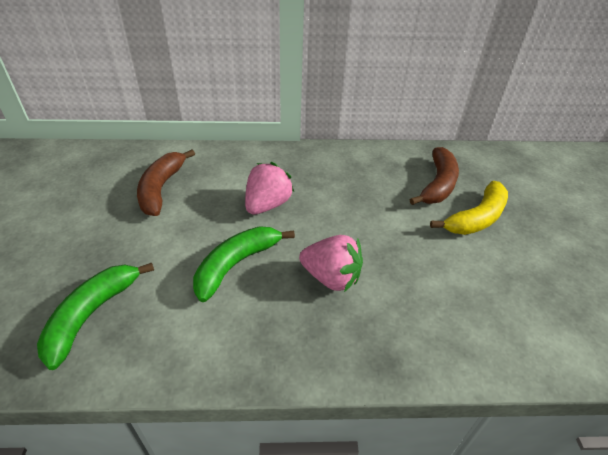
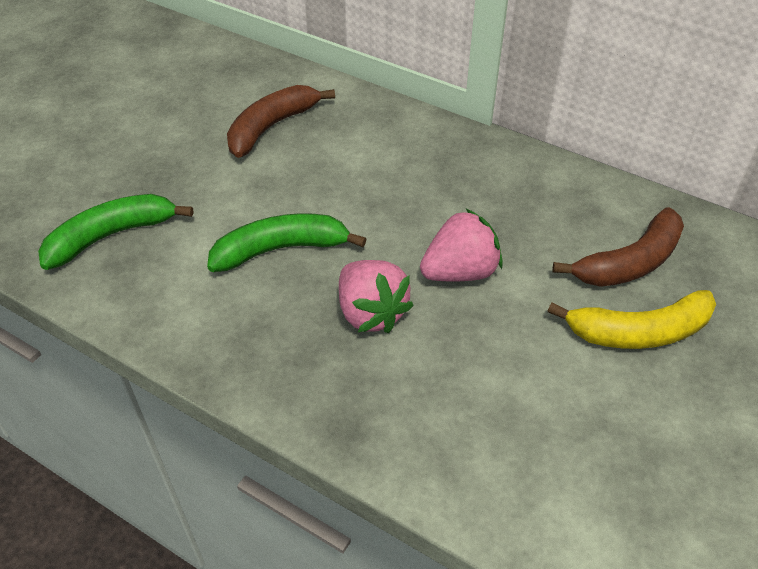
camera: 35 degrees right, 5 degrees up
(267, 205) = (373, 195): pink strawberry -> pink strawberry (460, 272)

